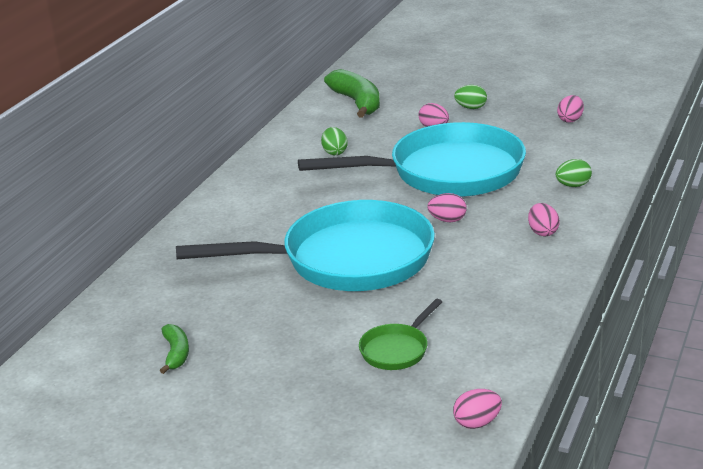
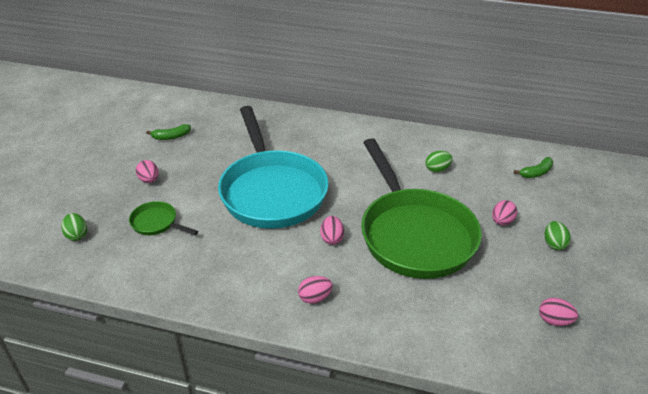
camera: 80 degrees right, 10 degrees up
(357, 102) = (536, 173): green banana -> green banana, size x0.53
(447, 173) = (414, 234): turquoise pan -> green pan
(477, 423) = (67, 265): pink egg -> pink egg (149, 180)
(573, 185) = (404, 320): green egg -> green egg (77, 235)

